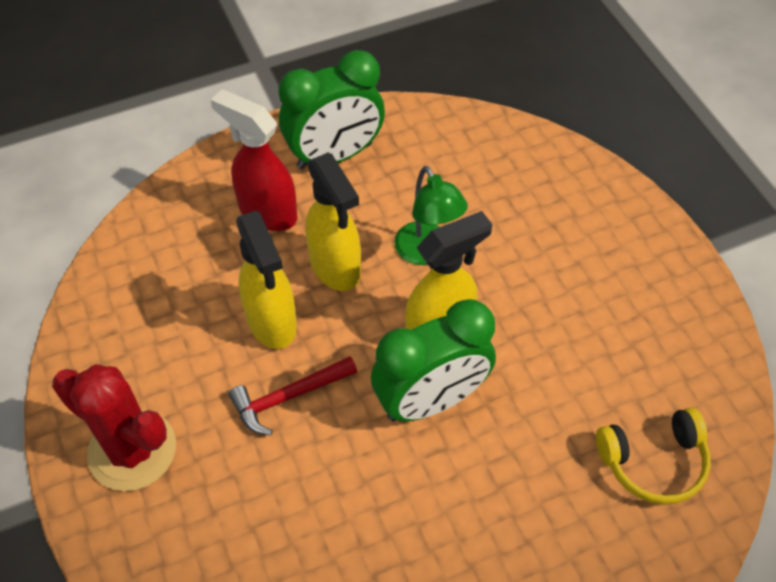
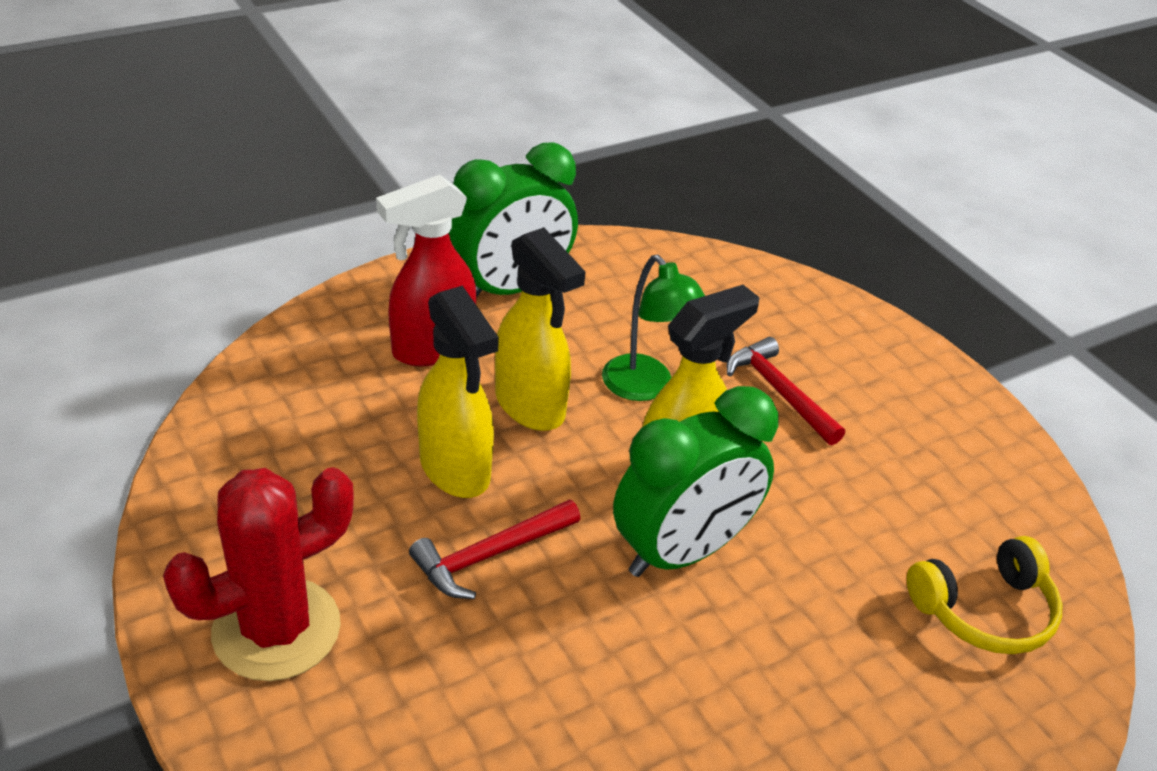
camera: 10 degrees left, 15 degrees down
(132, 450) = (276, 629): red cactus -> red cactus turned 60 degrees counterclockwise
(267, 212) = (432, 348): red spray bottle -> red spray bottle turned 60 degrees counterclockwise
(533, 259) = (779, 392): none -> red hammer

